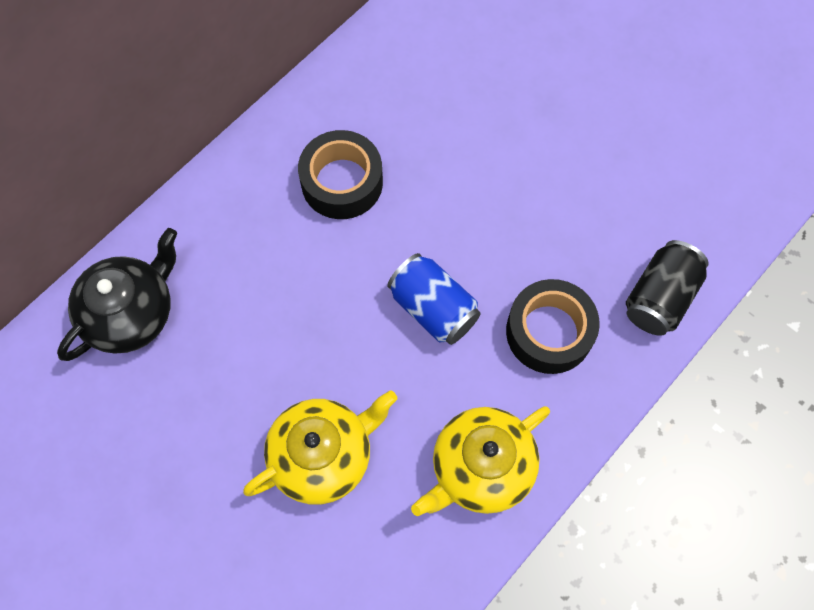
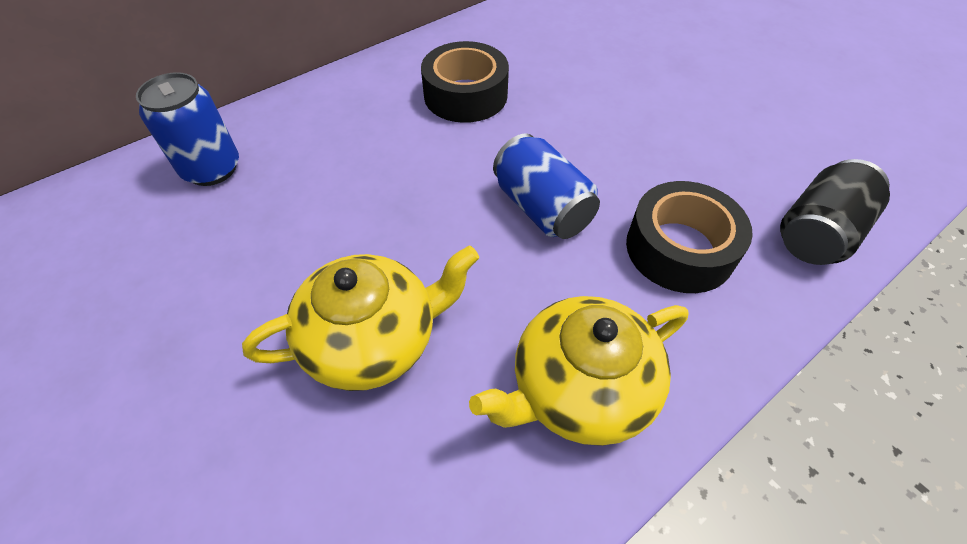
camera: 10 degrees right, 15 degrees down
(131, 313) = (212, 169): black teapot -> blue can

